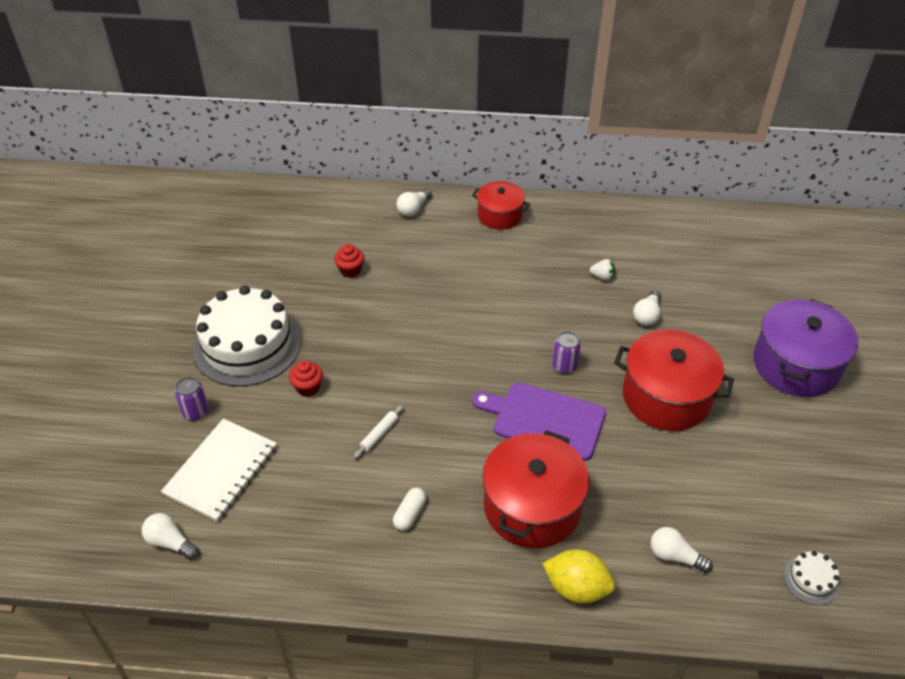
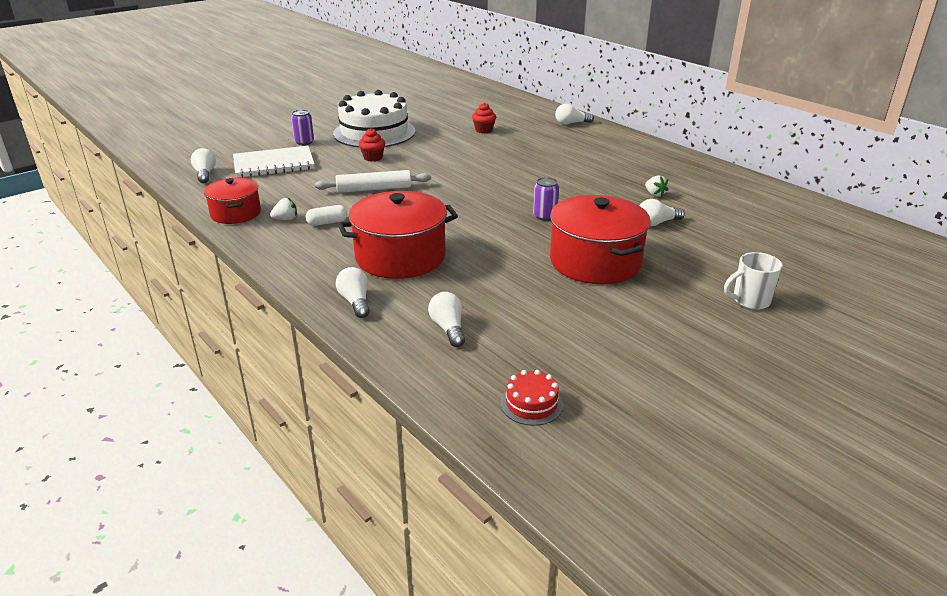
camera: 45 degrees right, 15 degrees down
(365, 540) = (286, 219): none -> white strawberry
(379, 434) = (374, 189): white rolling pin -> white rolling pin, size x1.79
(500, 215) = (627, 145): red pot -> red pot (236, 213)
(544, 420) = (483, 229): purple cutting board -> none
(576, 588) = (355, 302): yellow lemon -> white light bulb
(796, 365) = (750, 301): purple pot -> white mug
(811, 580) = (531, 404): white cake -> red cake

